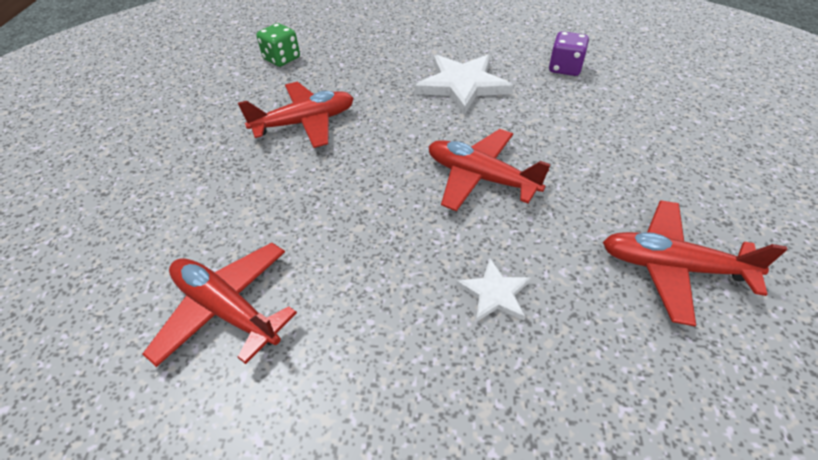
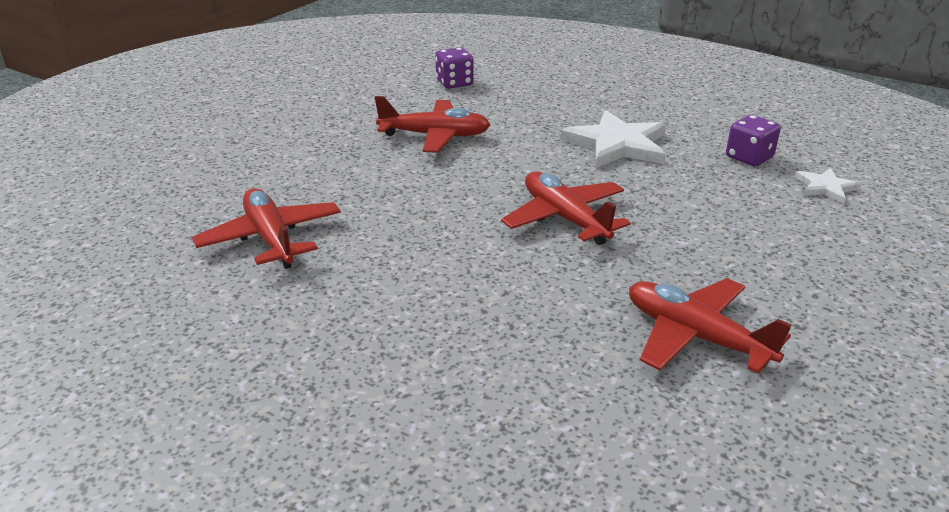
camera: 25 degrees right, 15 degrees down
(282, 59) = (454, 83): green dice -> purple dice
(494, 293) = (498, 298): white star -> white star (825, 187)

